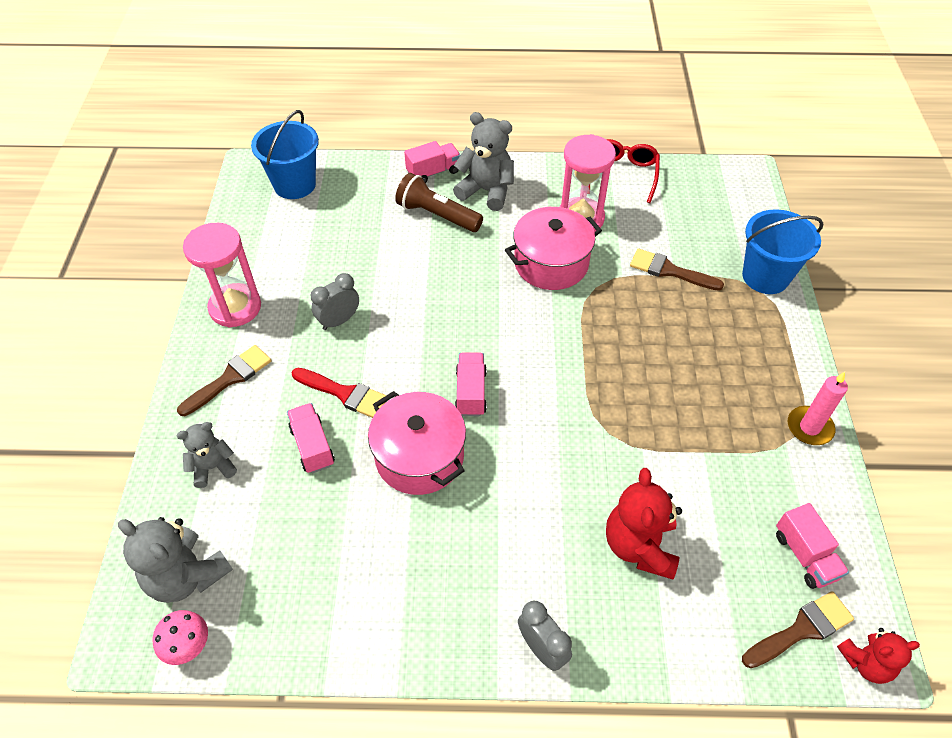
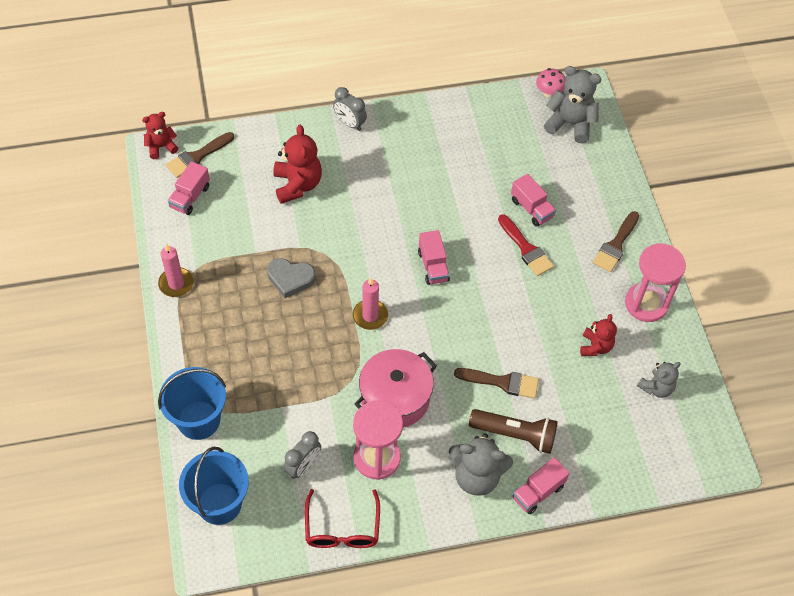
camera: 165 degrees right, 5 degrees up
(213, 467) = (591, 184): grey teddy bear -> grey teddy bear (656, 388)
(294, 184) = (668, 447): blue bucket -> blue bucket (219, 503)
(317, 275) = (595, 346): none -> red teddy bear
(339, 321) = (557, 307): grey clock -> grey clock (303, 466)
(344, 393) = (526, 249): red brush -> red brush turned 135 degrees counterclockwise
(419, 456) = (455, 214): pink pot -> none
(563, 348) = (370, 316): none -> pink candle
(658, 408) = (290, 279): none -> grey heart
(669, 271) = (286, 410): brown brush -> brown brush (502, 382)
(805, 555) = (190, 197): pink truck -> pink truck turned 120 degrees counterclockwise

